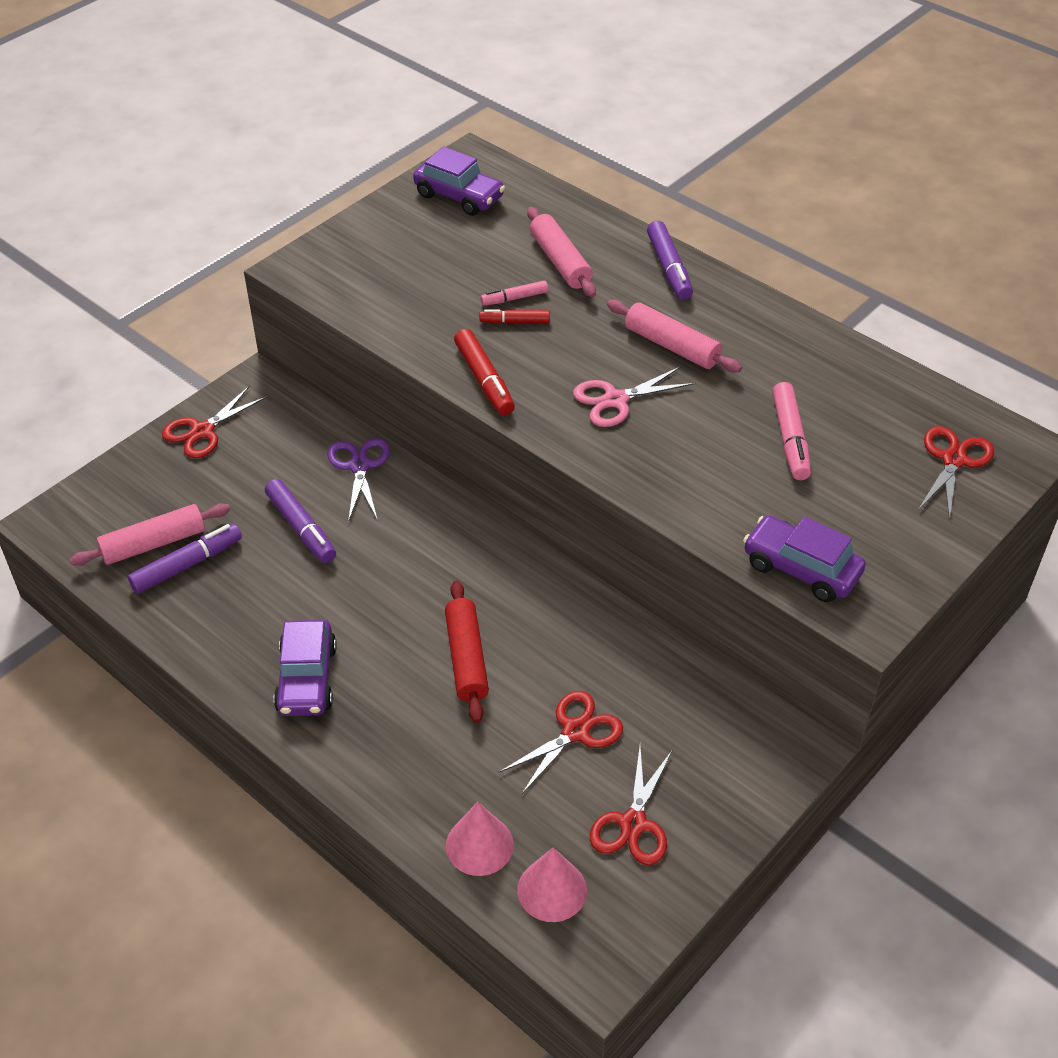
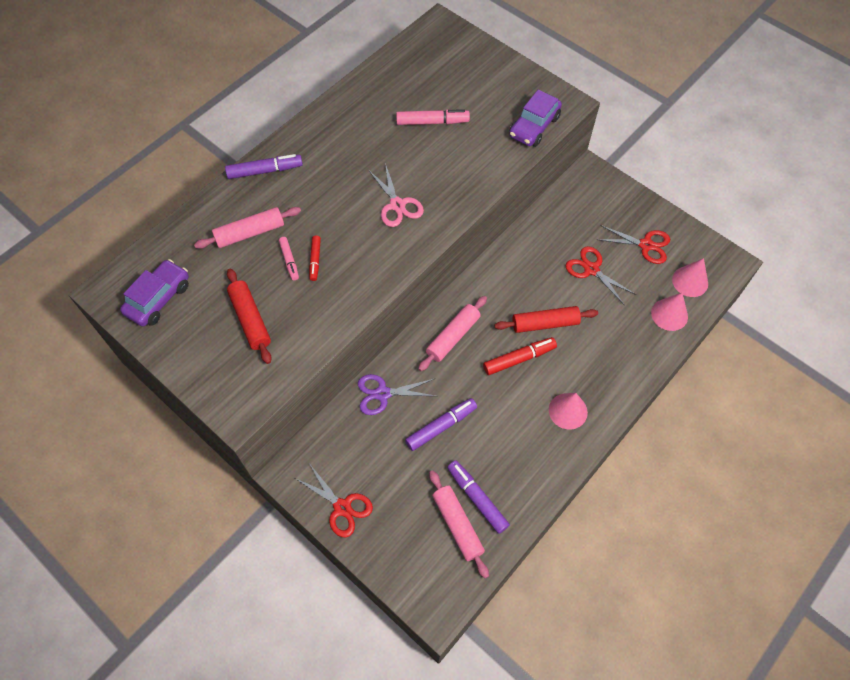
camera: 90 degrees left, 15 degrees up
(307, 679) = (568, 411): purple car -> pink cone
(423, 270) = (250, 319): none -> red rolling pin
(484, 380) = (375, 278): red marker -> red marker (519, 359)
(672, 346) = (346, 173): pink rolling pin -> pink rolling pin (453, 337)
(953, 460) = (448, 54): red scissors -> none

